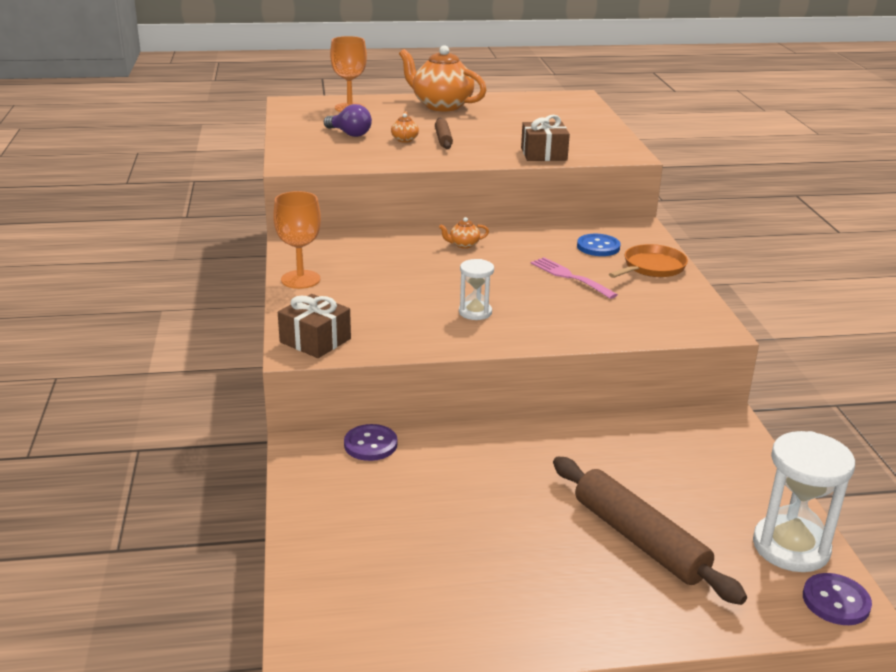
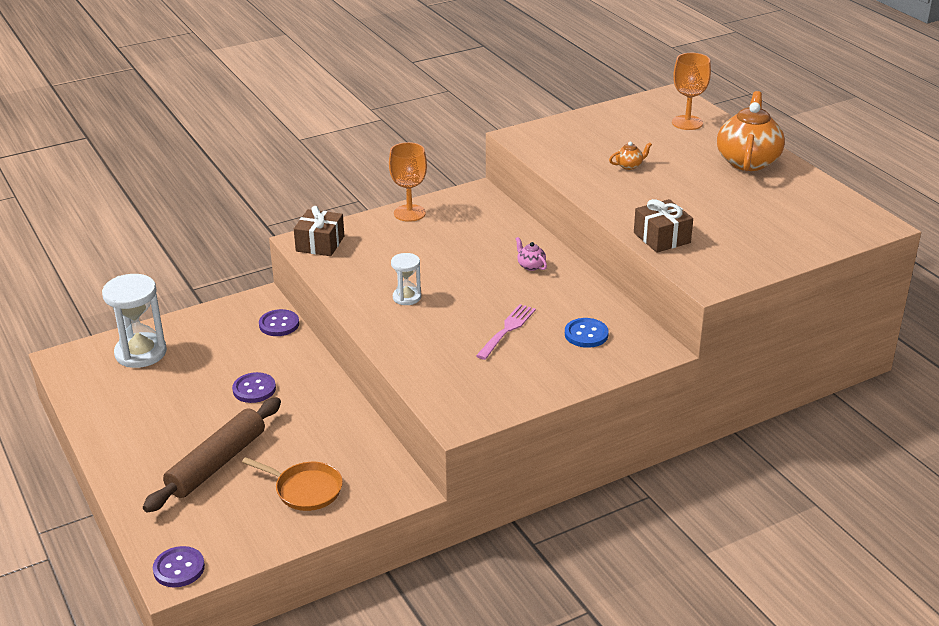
camera: 70 degrees right, 5 degrees up
(349, 134) = (617, 139): purple light bulb -> none
(443, 139) = (650, 182): brown rolling pin -> none
(463, 245) = (530, 266): orange teapot -> pink teapot
(499, 486) = (254, 389): none -> purple button
(652, 267) = (563, 371): orange pan -> orange pan (305, 490)
(791, 547) = (236, 541): white hourglass -> white hourglass (141, 353)

